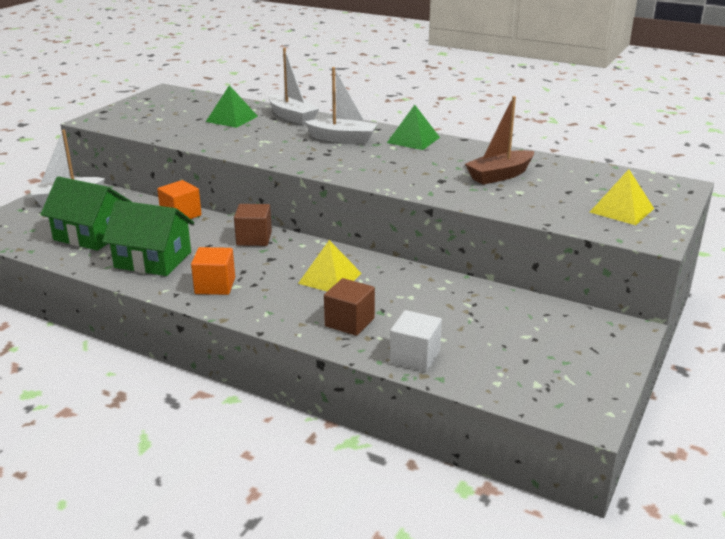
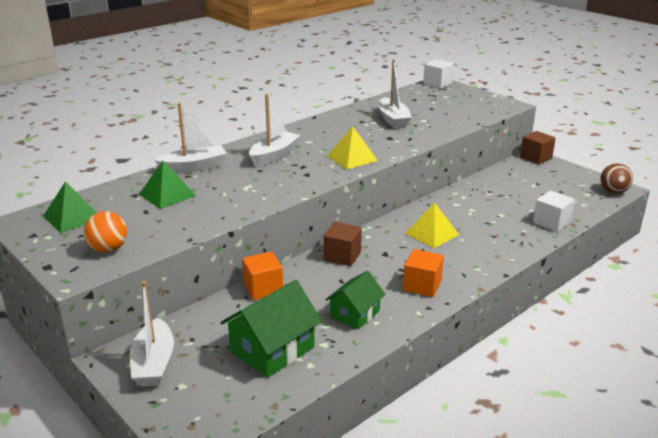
camera: 70 degrees left, 0 degrees up
(133, 120) = (108, 249): none -> orange ball
(153, 260) = (355, 314): green house -> green house, size x0.65
(349, 322) = (501, 237): brown cube -> brown cube (536, 158)
(413, 140) = (301, 132): green pyramid -> green pyramid (72, 217)
(499, 175) = (393, 120): brown boat -> white boat
(568, 410) = (613, 192): none -> brown ball
(621, 210) = (467, 102): yellow pyramid -> yellow pyramid (352, 158)
(672, 185) = (437, 84): none -> white cube

